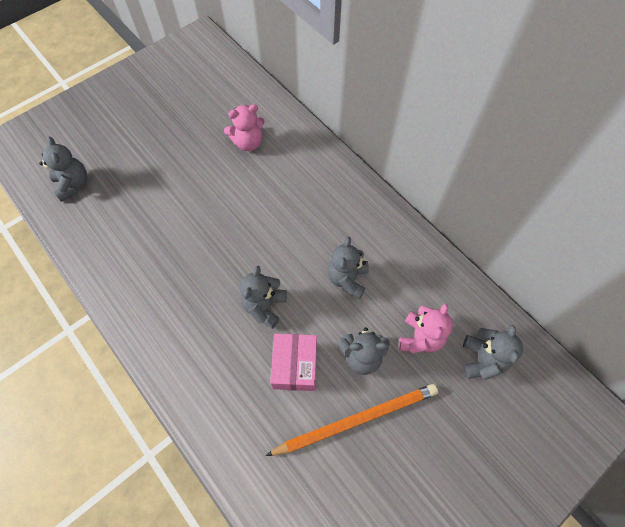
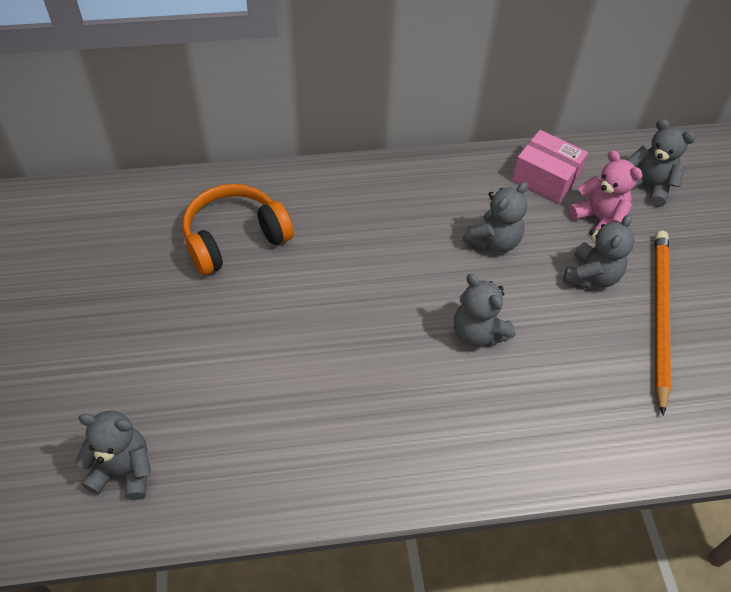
camera: 60 degrees left, 10 degrees down
(248, 142) = (234, 238): pink teddy bear -> orange headphones
(295, 366) = (569, 340): pink box -> pink box (545, 178)
(347, 279) = (493, 241): grey teddy bear -> grey teddy bear turned 90 degrees counterclockwise

